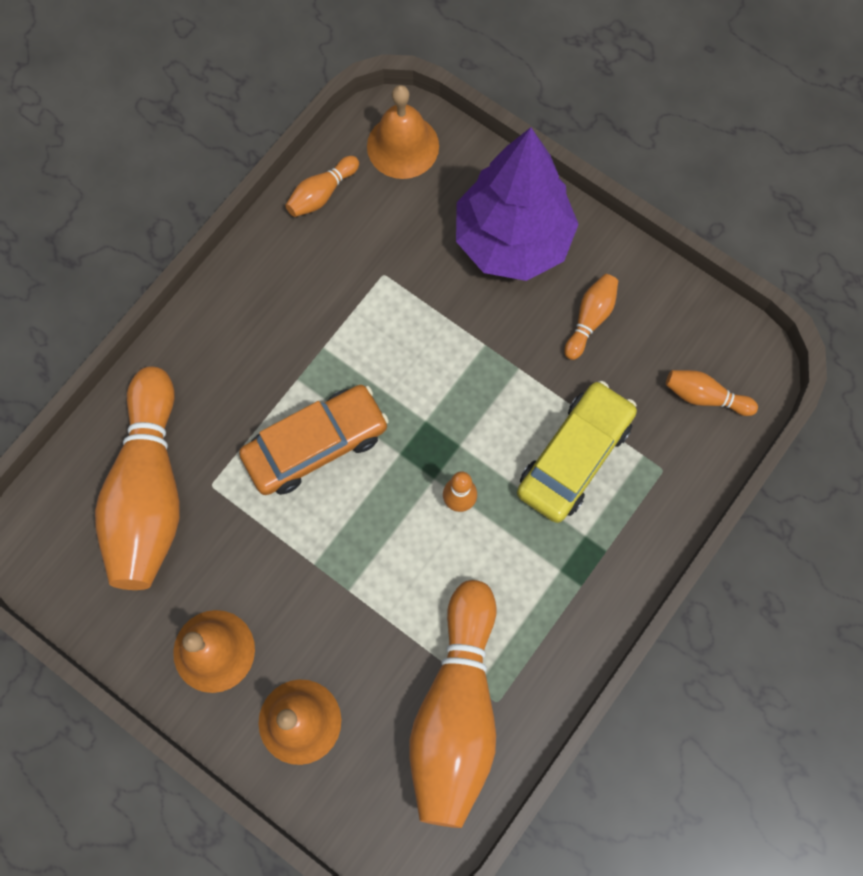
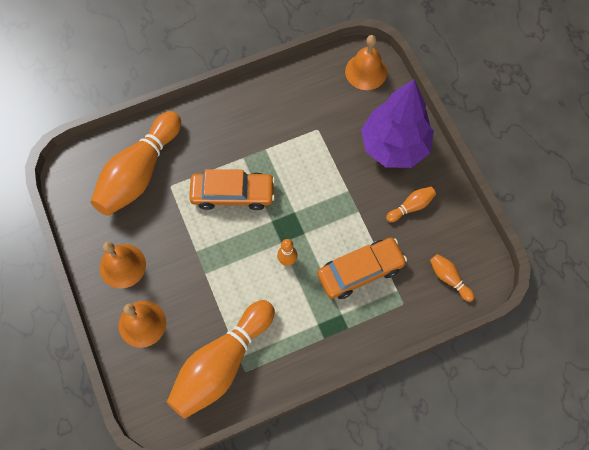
camera: 30 degrees right, 5 degrees down
(322, 194) = (310, 74): orange bowling pin -> none
(574, 456) = (360, 271): yellow car -> orange car

